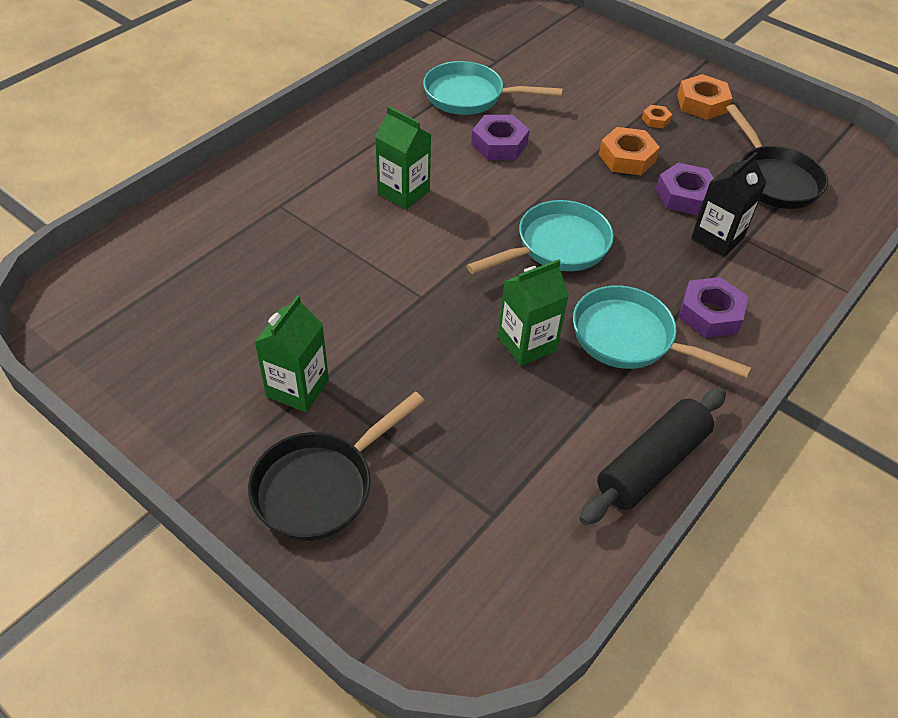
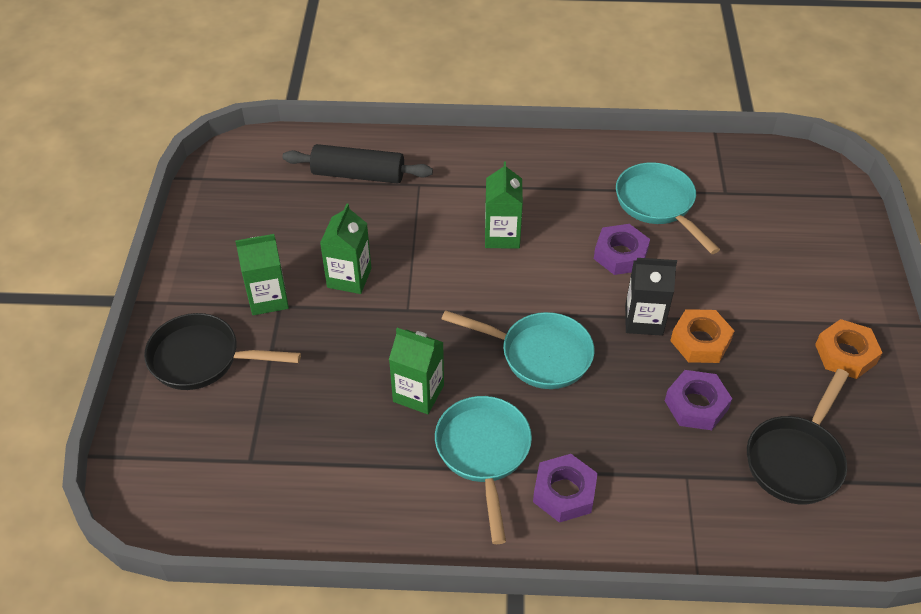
camera: 55 degrees right, 0 degrees up
(339, 314) = (349, 278): none -> green carton
(652, 464) = (368, 530): black rolling pin -> black rolling pin (358, 174)
(655, 120) = (777, 334): orange nut -> none
(717, 238) = (664, 454): black carton -> black carton (643, 320)

